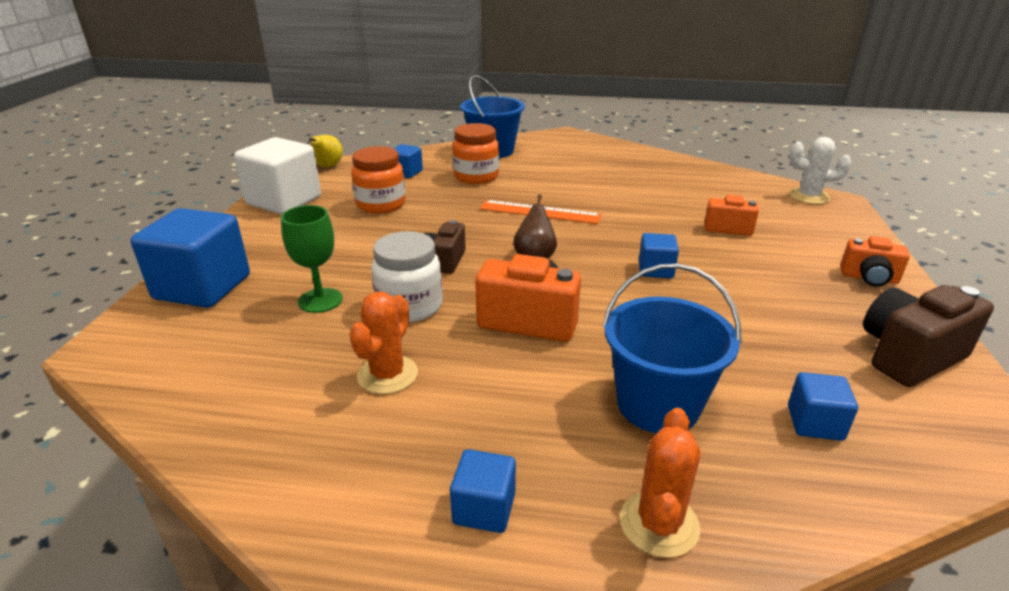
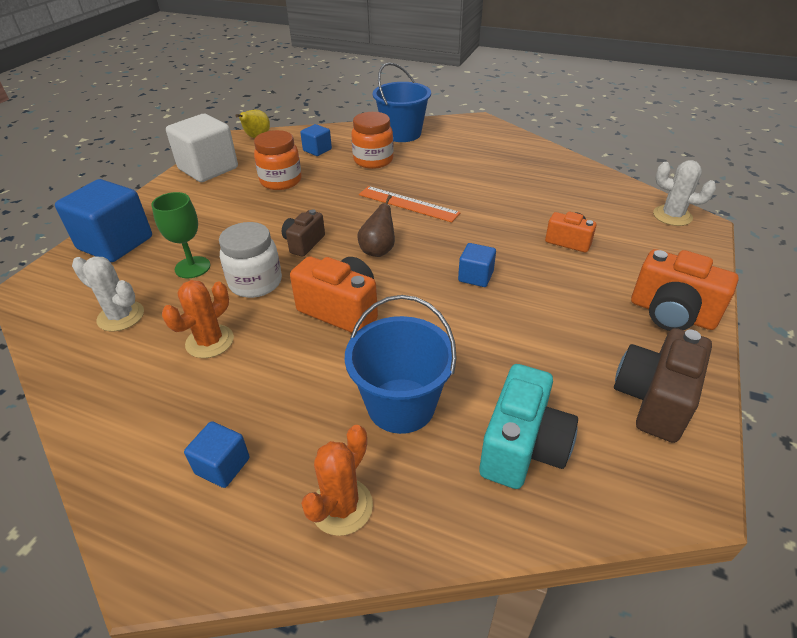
camera: 15 degrees right, 10 degrees up
(252, 364) = (121, 316): none -> white cactus
(815, 423) = (522, 447): blue cube -> turquoise camera
(869, 278) = (671, 314): orange camera -> orange camera, size x1.63
(909, 356) = (654, 400): brown camera -> brown camera turned 45 degrees counterclockwise

